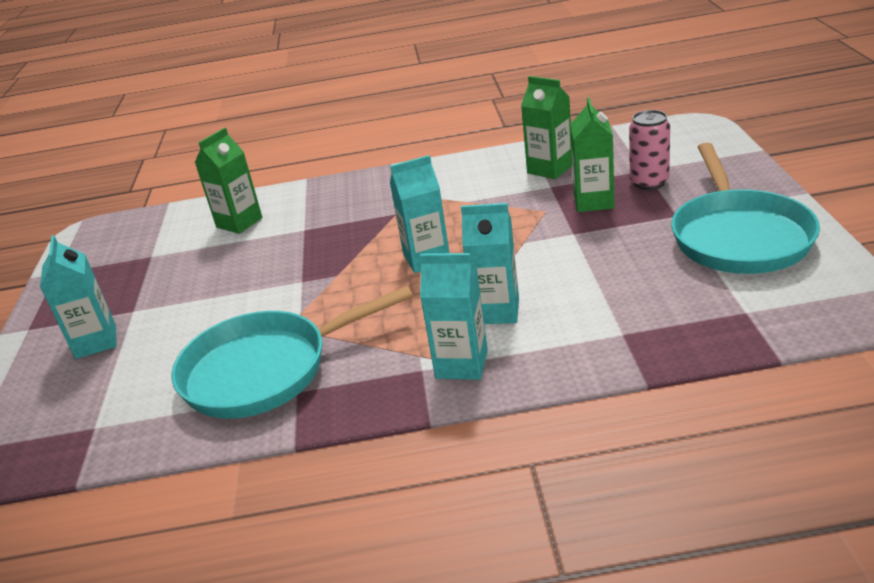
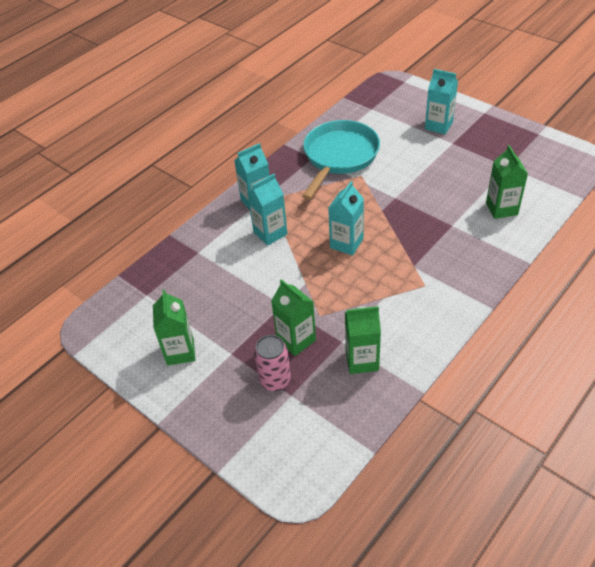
camera: 135 degrees right, 15 degrees up
(739, 236) = (180, 352): turquoise pan -> green carton

